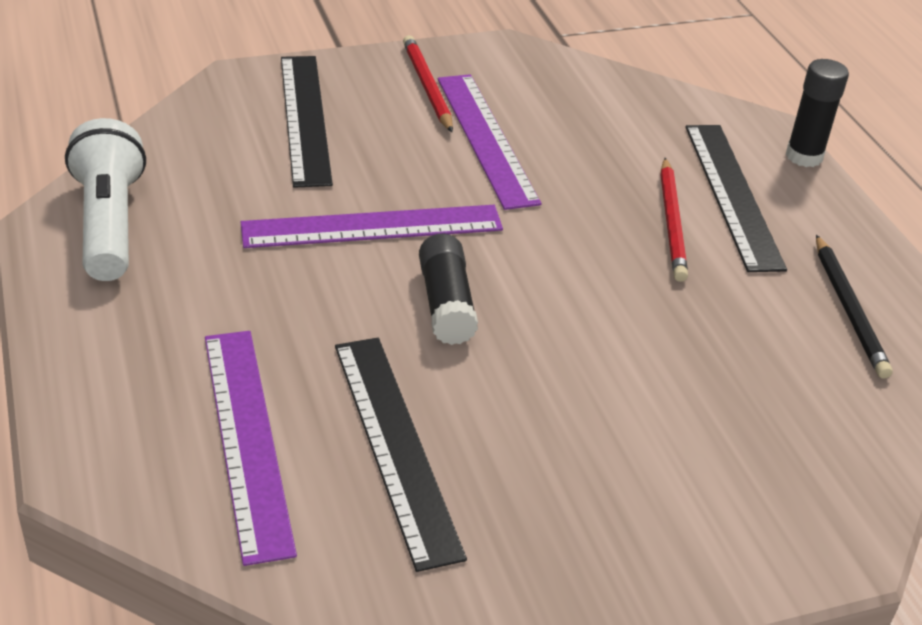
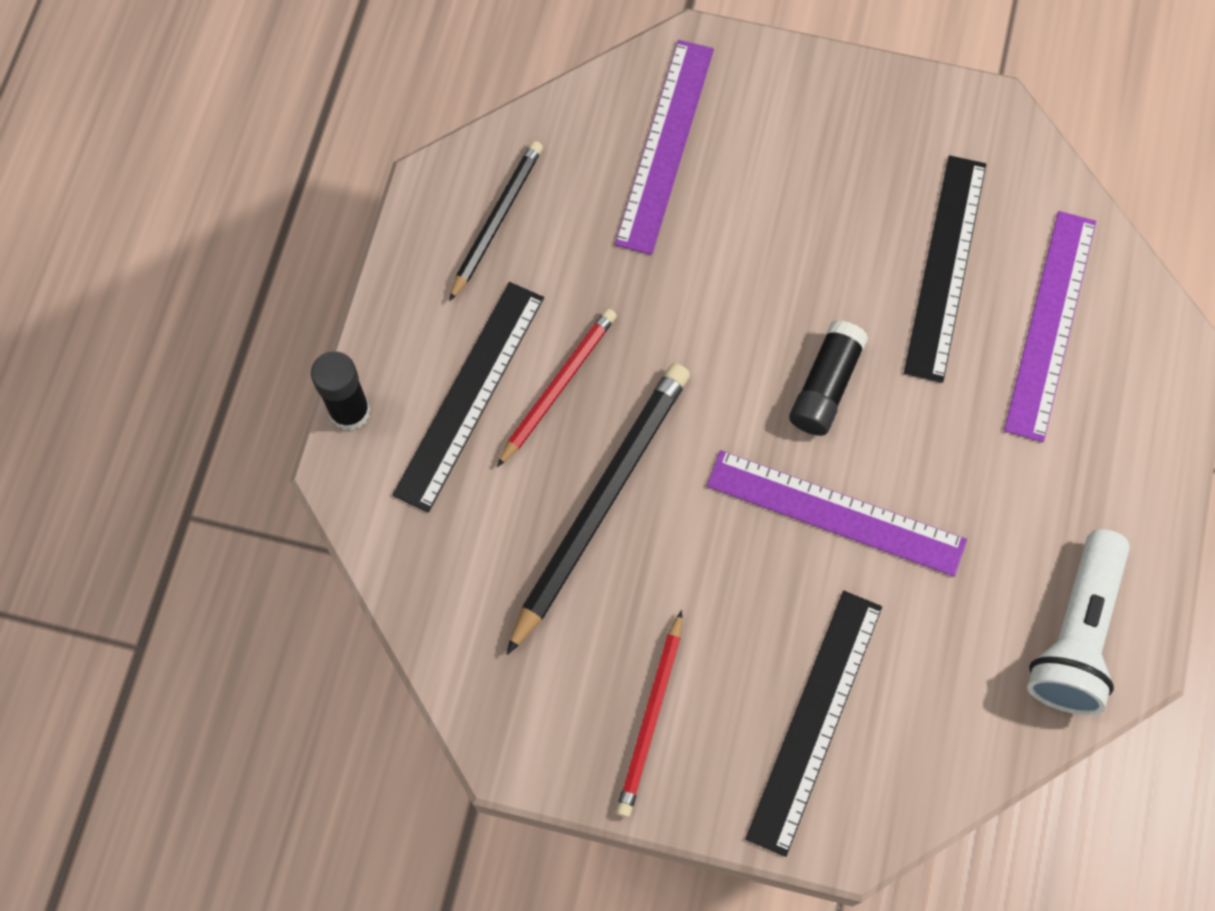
camera: 145 degrees left, 30 degrees up
(486, 138) = (647, 593): purple ruler -> purple ruler (665, 145)
(568, 171) = (599, 503): none -> black pencil

